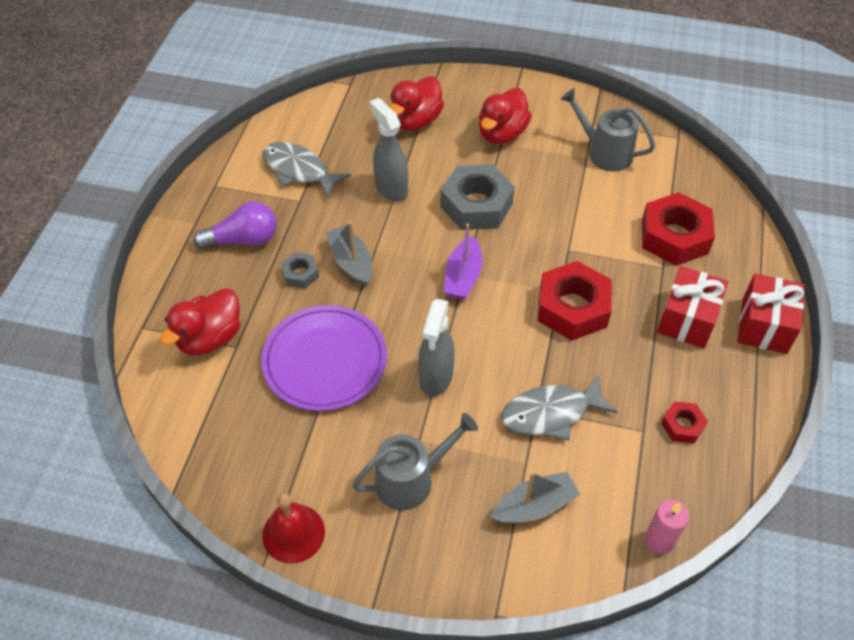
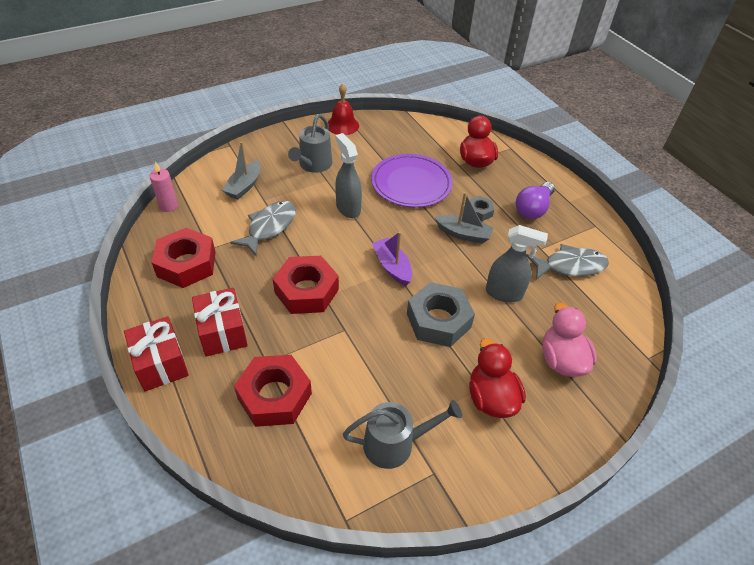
camera: 135 degrees right, 5 degrees down
(415, 121) = (561, 360): red duck -> pink duck
(682, 425) = (186, 264): red nut -> red nut, size x2.01

